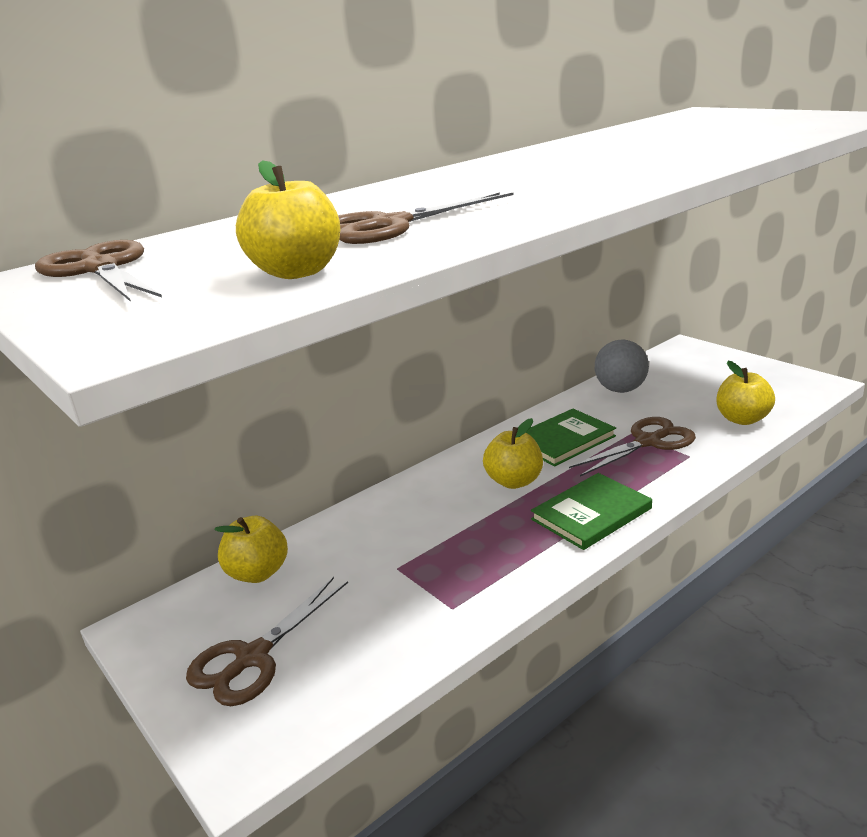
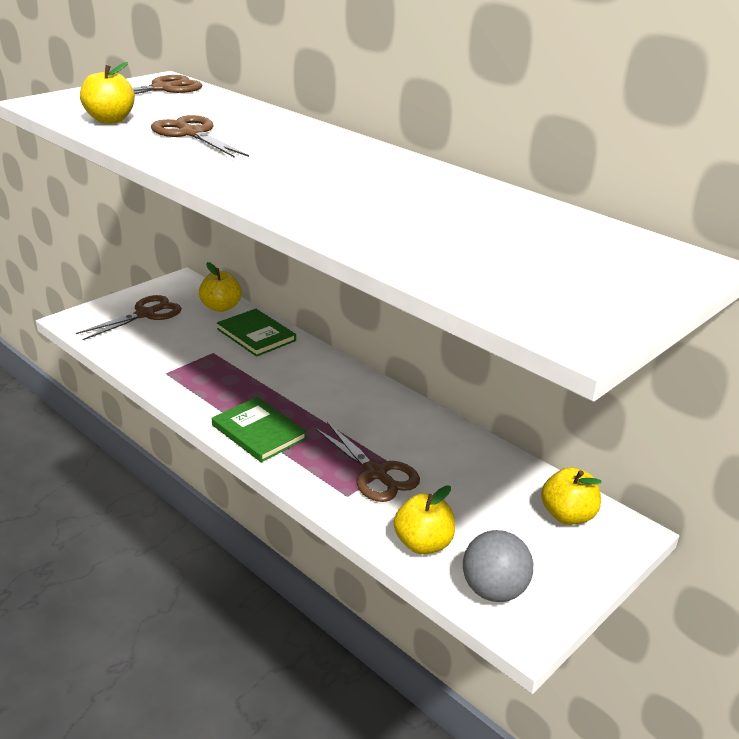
camera: 80 degrees right, 5 degrees up
(253, 657) = (145, 314): brown scissors -> brown scissors turned 105 degrees clockwise
(514, 481) = (314, 398): yellow apple -> yellow apple (567, 515)
(564, 440) = (382, 425): green book -> green book (256, 335)
(620, 390) = (494, 468): grey ball -> grey ball (494, 590)

